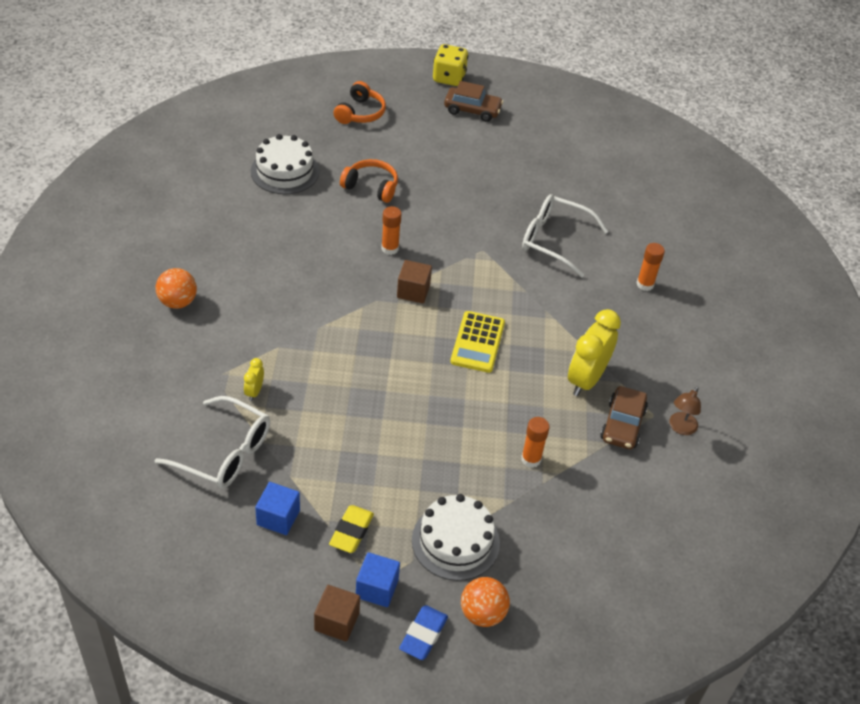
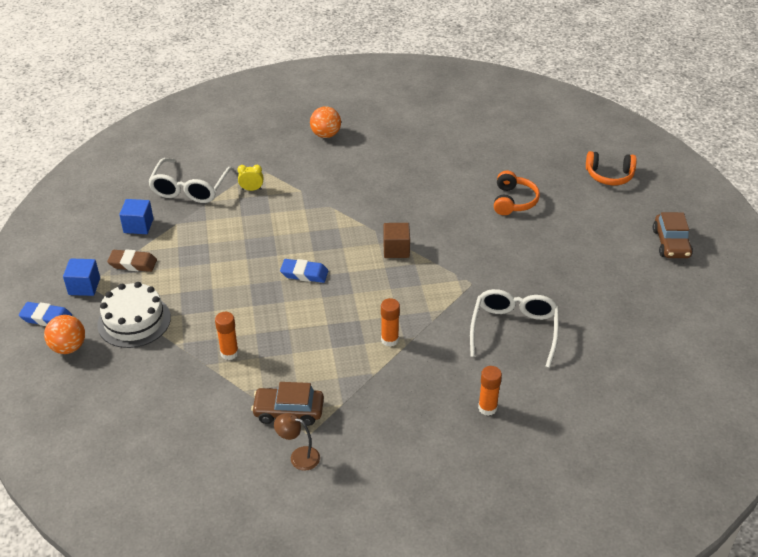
camera: 80 degrees right, 5 degrees down
(284, 171) = (501, 151): white cake -> none
(337, 621) = (54, 272): brown cube -> none
(351, 531) = (133, 263): yellow eraser -> brown eraser
(390, 248) = (441, 226): orange glue stick -> orange glue stick (389, 340)
(425, 373) = (304, 274): none -> blue eraser
(449, 78) = (708, 219): yellow dice -> none
(478, 342) = (352, 299): yellow calculator -> none
(586, 379) = (336, 378): yellow clock -> none

